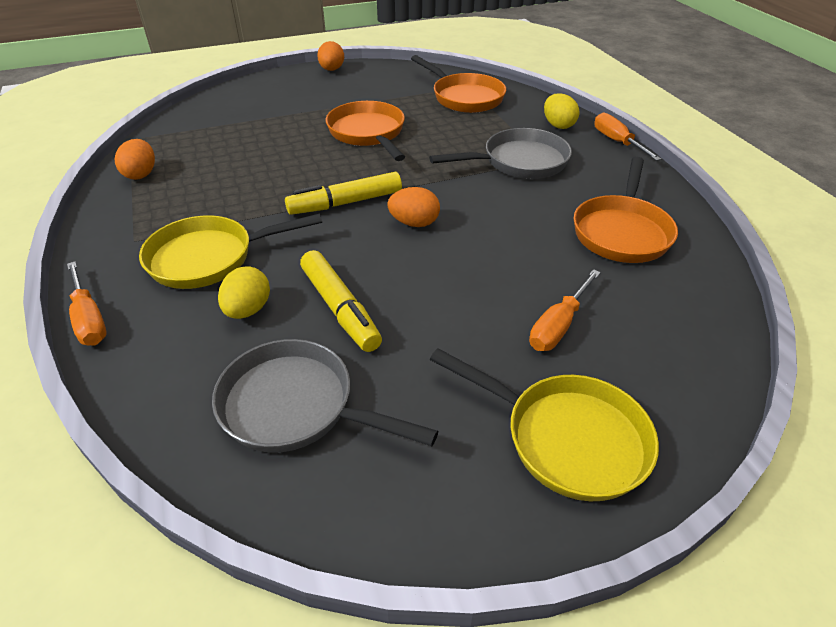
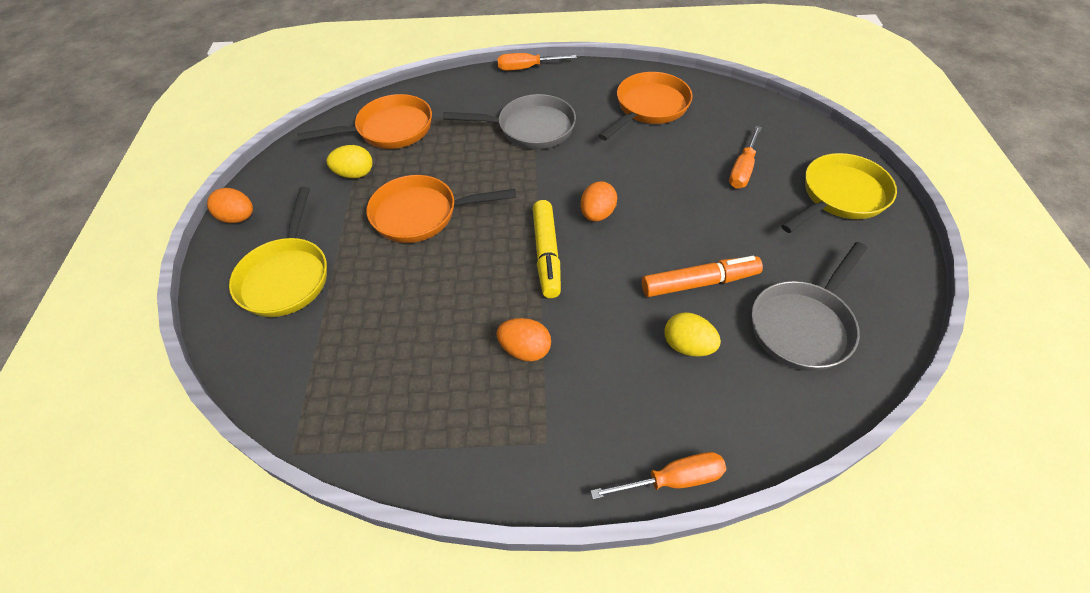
camera: 70 degrees left, 10 degrees up
(141, 174) = (400, 437): orange egg -> orange egg (525, 350)
(209, 258) = (601, 372): yellow pan -> yellow pan (286, 276)
(340, 308) = (699, 283): yellow marker -> orange marker
(519, 162) = (530, 128): grey pan -> grey pan turned 90 degrees clockwise
(558, 125) = (481, 89): yellow egg -> yellow egg (355, 174)
(558, 326) = (743, 169): orange screwdriver -> orange screwdriver turned 60 degrees clockwise
(621, 232) = (649, 108): orange pan -> orange pan turned 90 degrees counterclockwise

